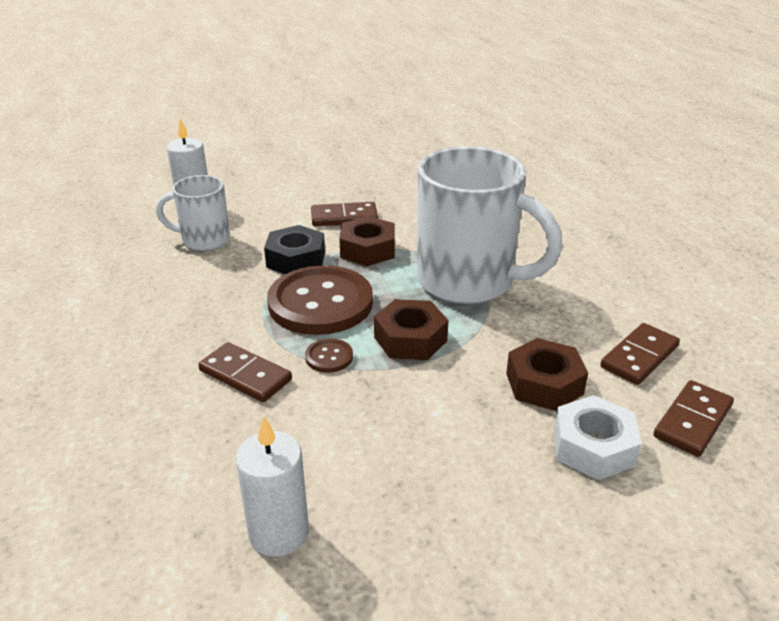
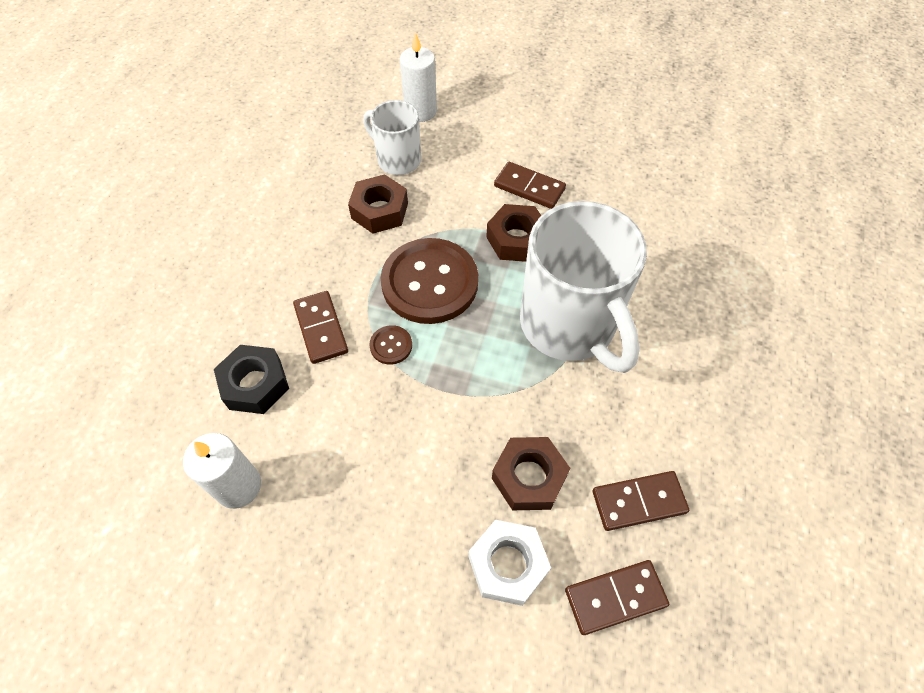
camera: 35 degrees right, 25 degrees up
(296, 259) = (449, 221): black nut -> black nut (255, 384)
(410, 339) = (465, 363): brown nut -> brown nut (379, 211)

